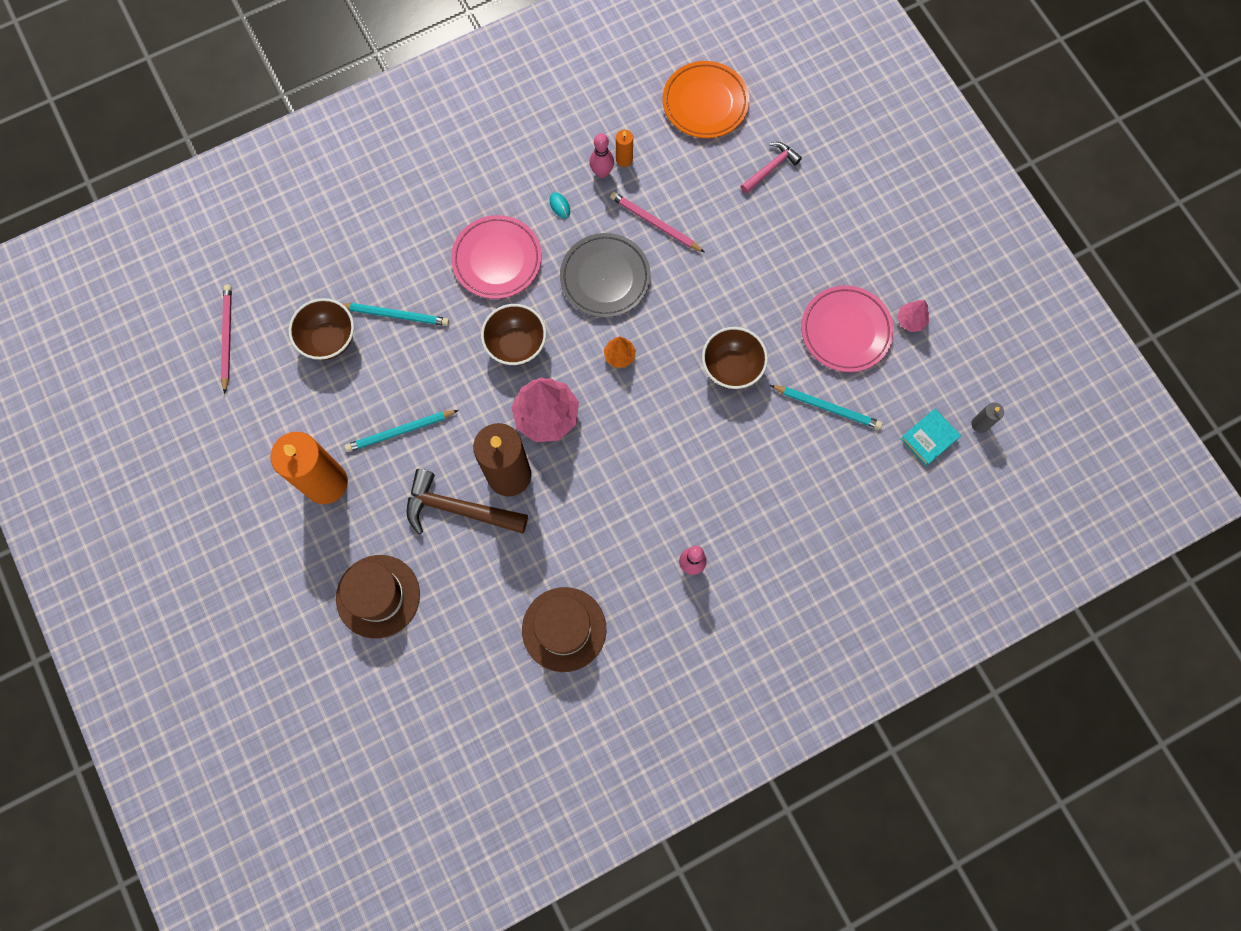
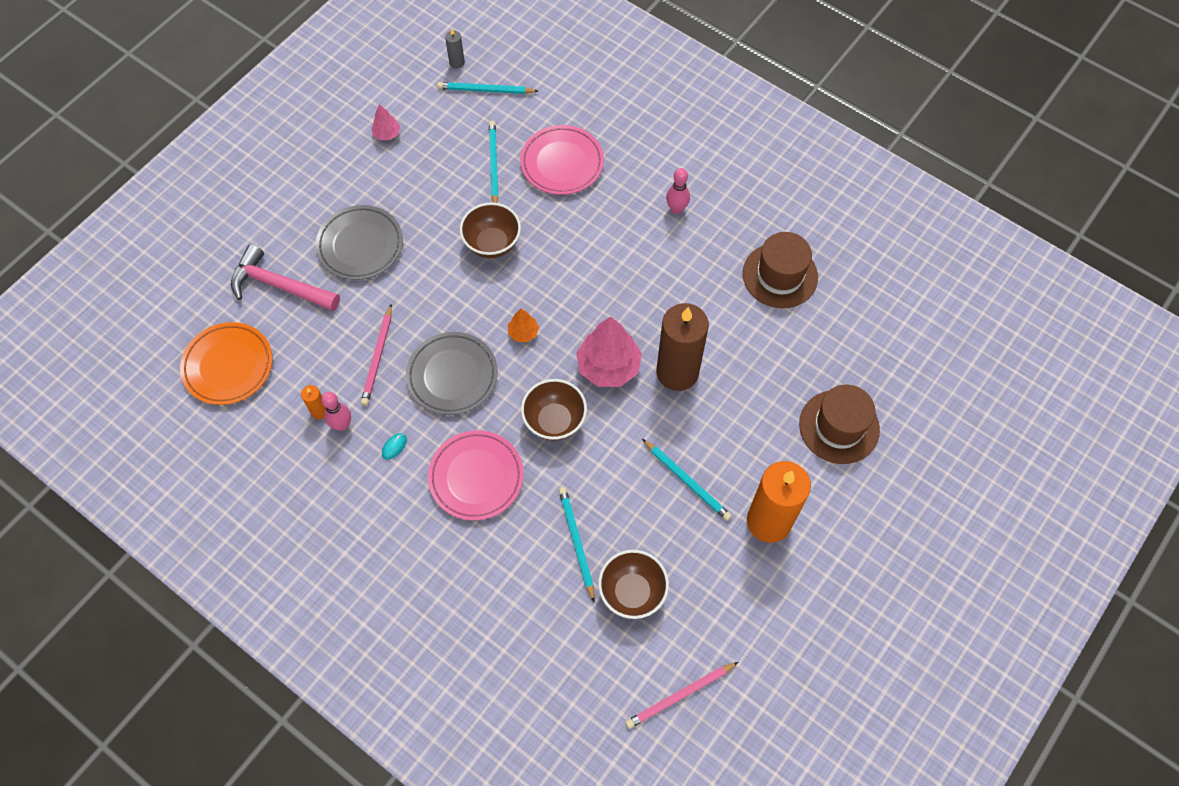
camera: 115 degrees left, 10 degrees down
(458, 509) = (729, 399): brown hammer -> none
(771, 168) = (279, 286): pink hammer -> pink hammer, size x1.67
(784, 250) = (360, 245): none -> grey plate
(845, 331) = (418, 175): pink plate -> pink plate (562, 163)
(929, 438) = (485, 90): turquoise book -> turquoise pencil

